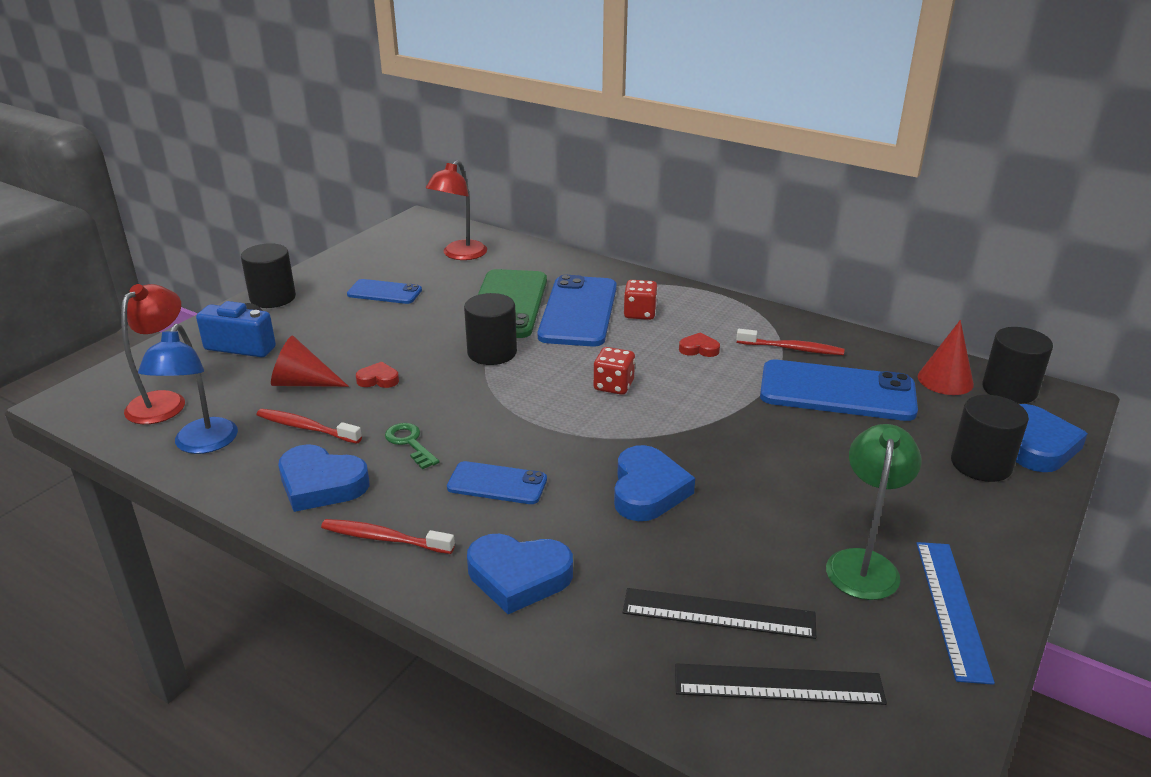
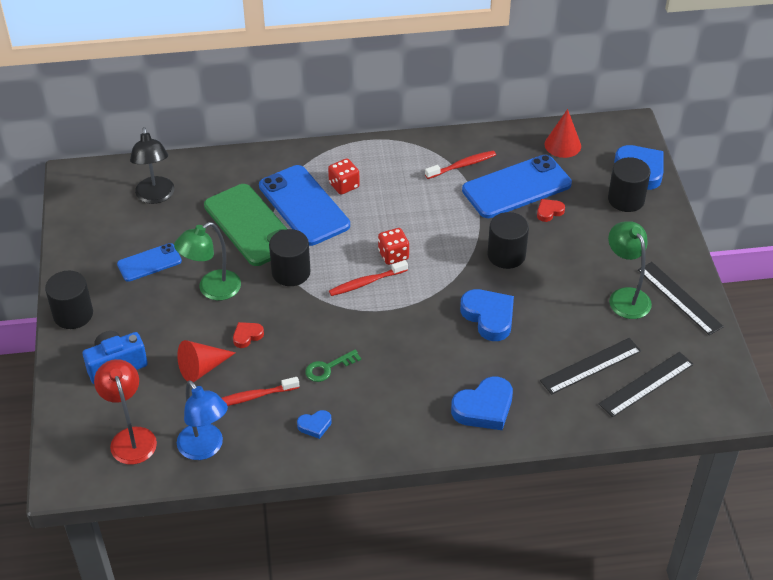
camera: 40 degrees left, 15 degrees up
(321, 484) = (315, 425): blue heart -> blue heart, size x0.52
(385, 539) = (393, 432): red toothbrush -> red toothbrush (367, 282)
(404, 333) = (212, 290): none -> green lamp
(410, 443) = (328, 368): green key -> green key turned 45 degrees counterclockwise
(460, 255) = (156, 196): red lamp -> black lamp
(497, 484) = (409, 363): blue phone -> none
(699, 349) = (411, 196): red heart -> red heart (549, 212)
(952, 608) = (679, 298): blue ruler -> black ruler
(1009, 389) = (599, 134): black cylinder -> black cylinder (506, 255)

